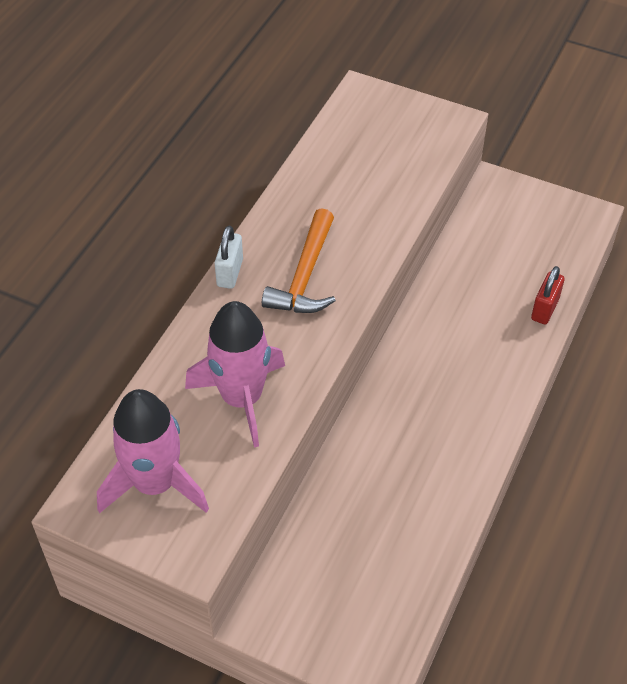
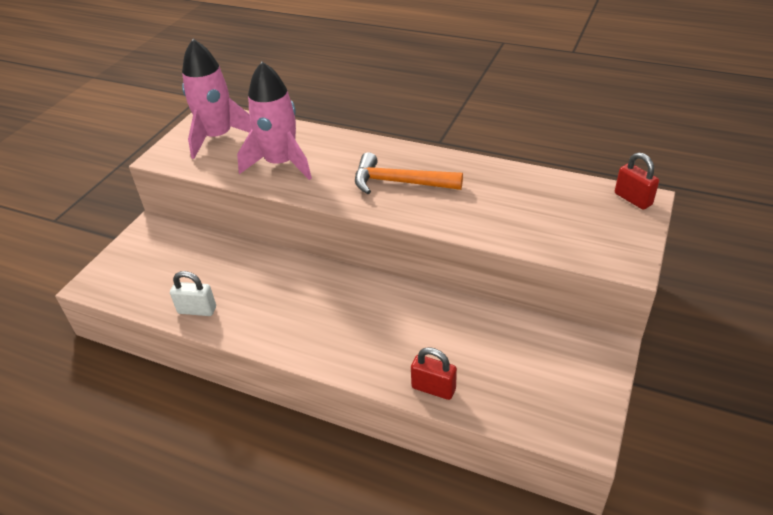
camera: 90 degrees right, 10 degrees down
(230, 273) = (399, 148): white padlock -> white padlock (197, 310)
(360, 98) = (633, 199): none -> red padlock

